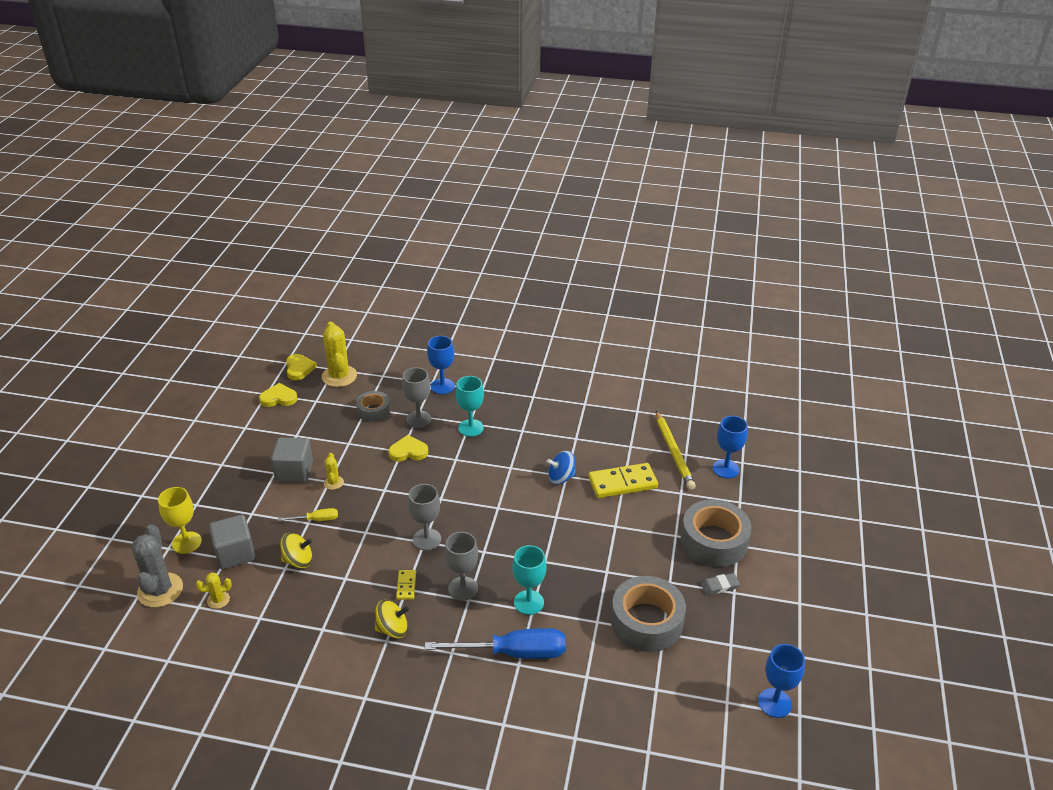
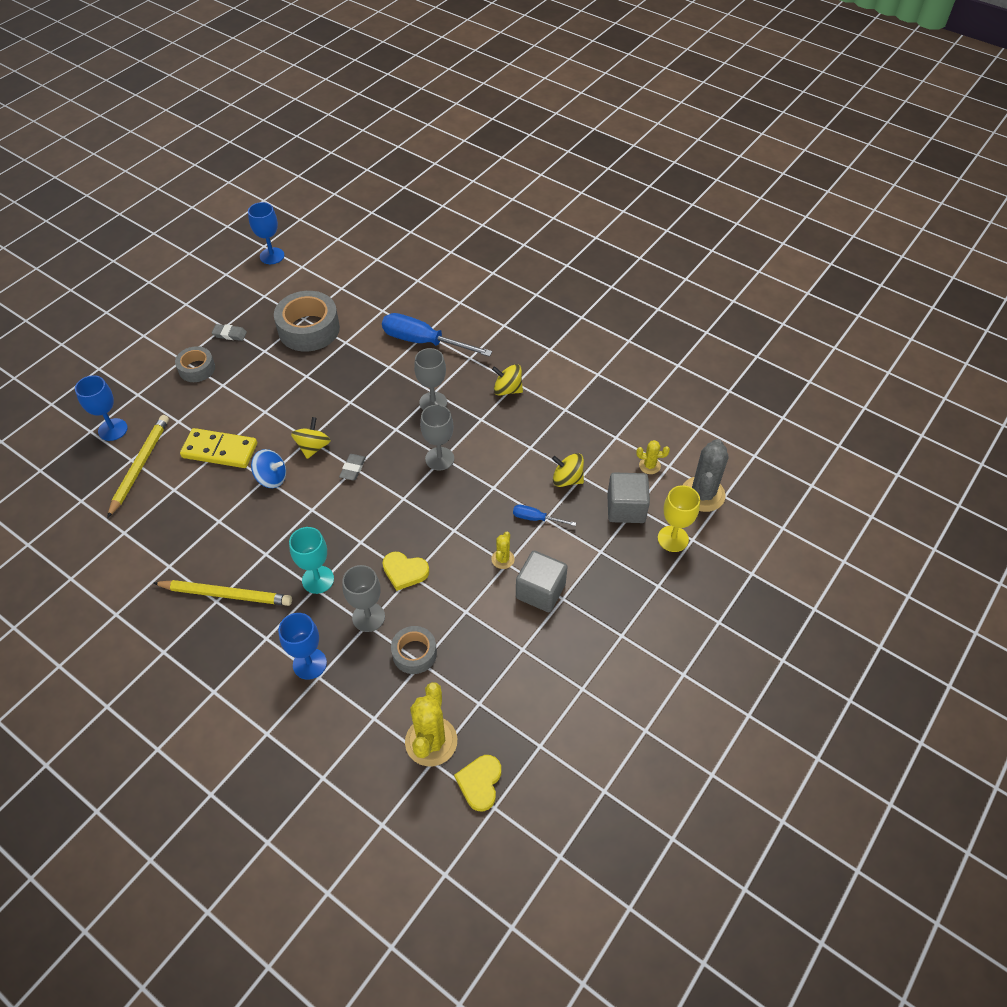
camera: 155 degrees left, 15 degrees up
(279, 398) = (525, 728): yellow heart -> none
(316, 520) = (536, 519): yellow screwdriver -> blue screwdriver
(406, 586) = (479, 421): yellow domino -> none
(499, 506) = (353, 469): none -> grey eraser
(528, 602) = (387, 373): turquoise goblet -> none
(529, 401) = (226, 594): none -> yellow pencil
(546, 511) = (313, 447): none -> yellow spinning top
(714, 541) = (197, 369): grey tape -> grey tape, size x0.57

